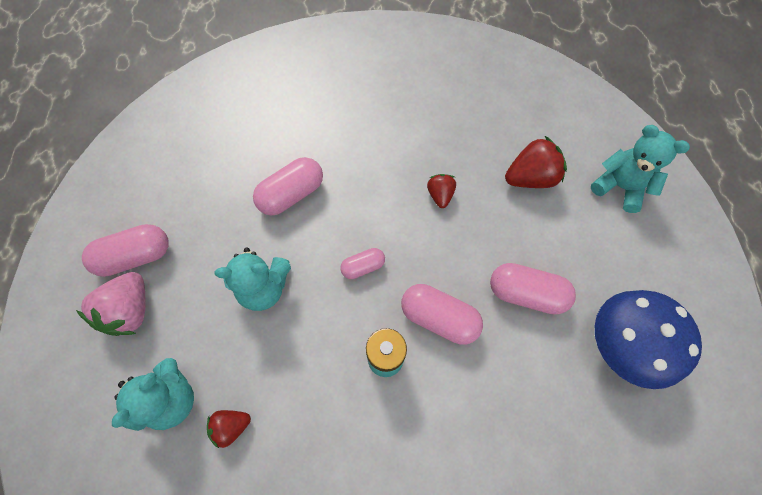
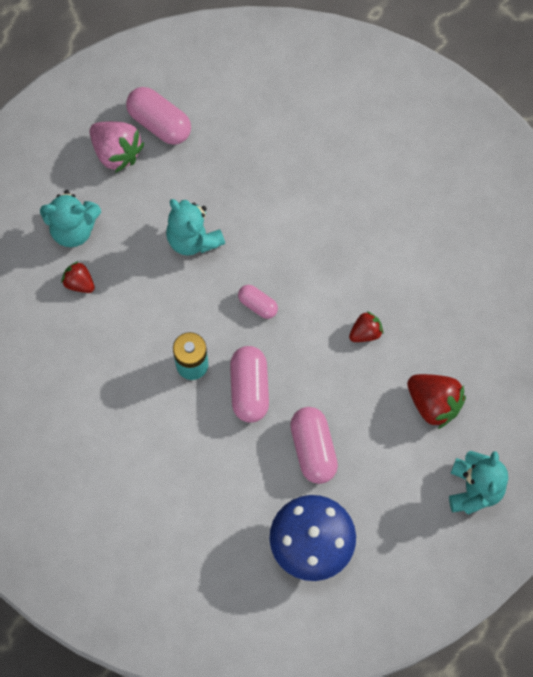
camera: 60 degrees right, 5 degrees up
(131, 311) = (116, 152): pink strawberry -> pink strawberry turned 120 degrees counterclockwise
(291, 194) = (288, 207): pink capsule -> none

